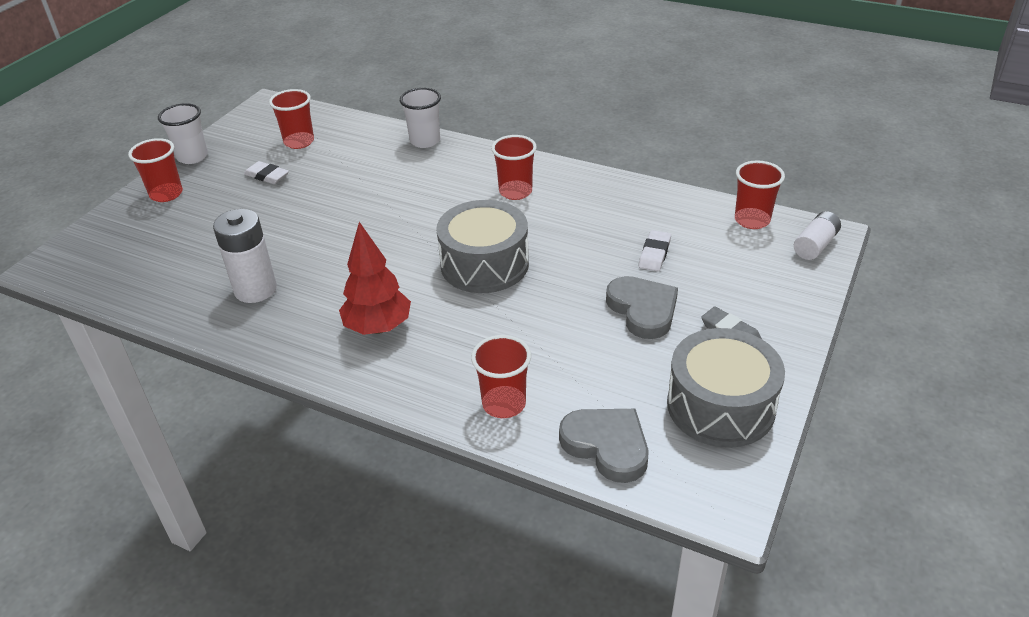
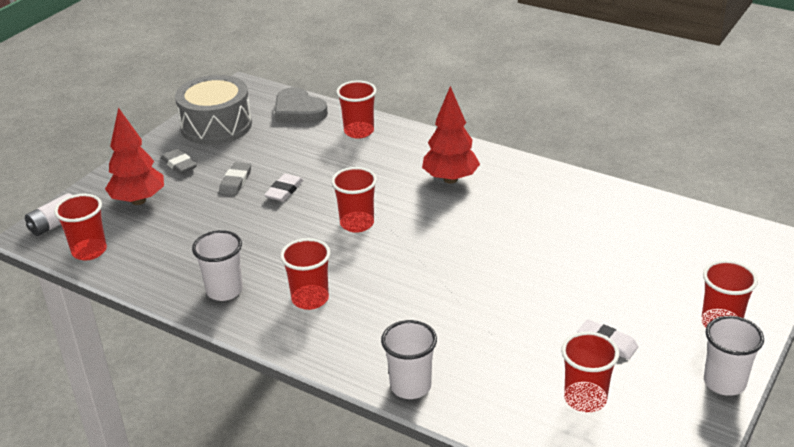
camera: 175 degrees left, 5 degrees down
(255, 289) = (565, 213): white battery -> none
(484, 264) = (357, 223): grey drum -> red cup
(596, 194) = (224, 290): none -> white cup
(643, 310) = (235, 181): grey heart -> grey eraser
(654, 254) = (200, 224): white eraser -> white eraser (284, 190)
(744, 278) = (138, 200): none -> red tree

